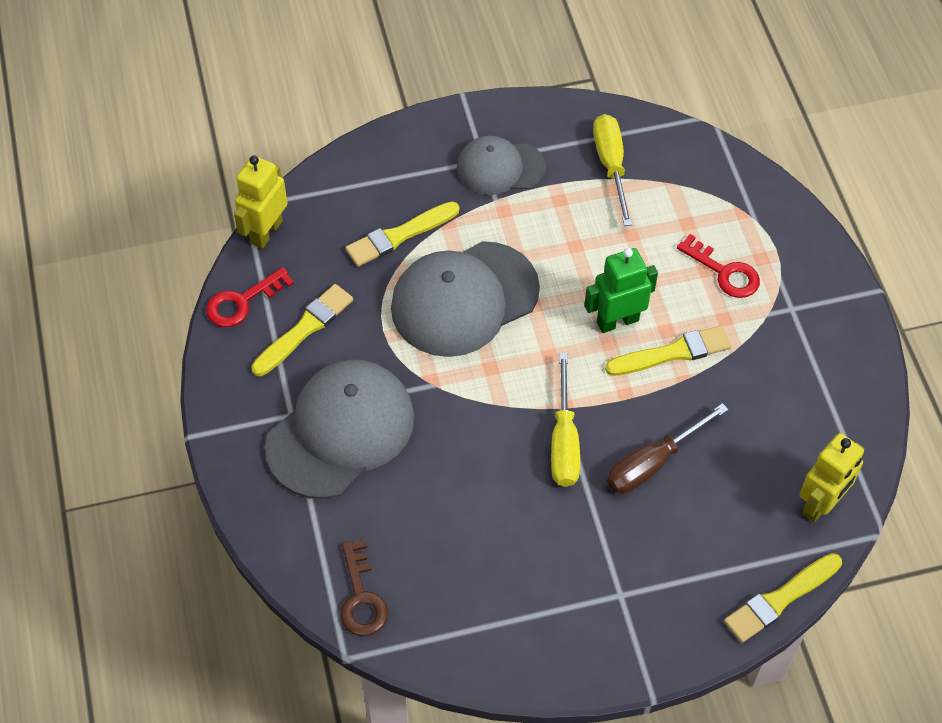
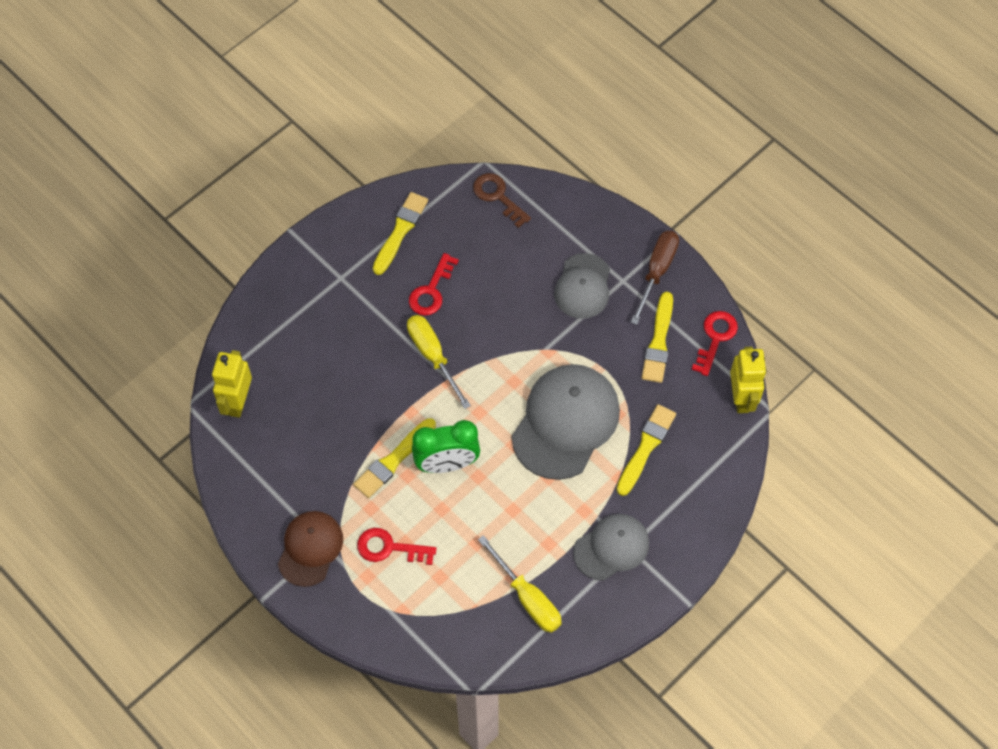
camera: 150 degrees right, 5 degrees up
(340, 431) = (583, 286): grey cap -> grey cap, size x0.61
(519, 519) = (431, 290): none -> red key
(617, 321) = (447, 464): green robot -> green clock
(653, 463) = (365, 372): brown screwdriver -> brown screwdriver (656, 272)
(780, 599) = (237, 326): yellow brush -> yellow brush (400, 231)
(809, 311) = (310, 548): none -> brown cap

